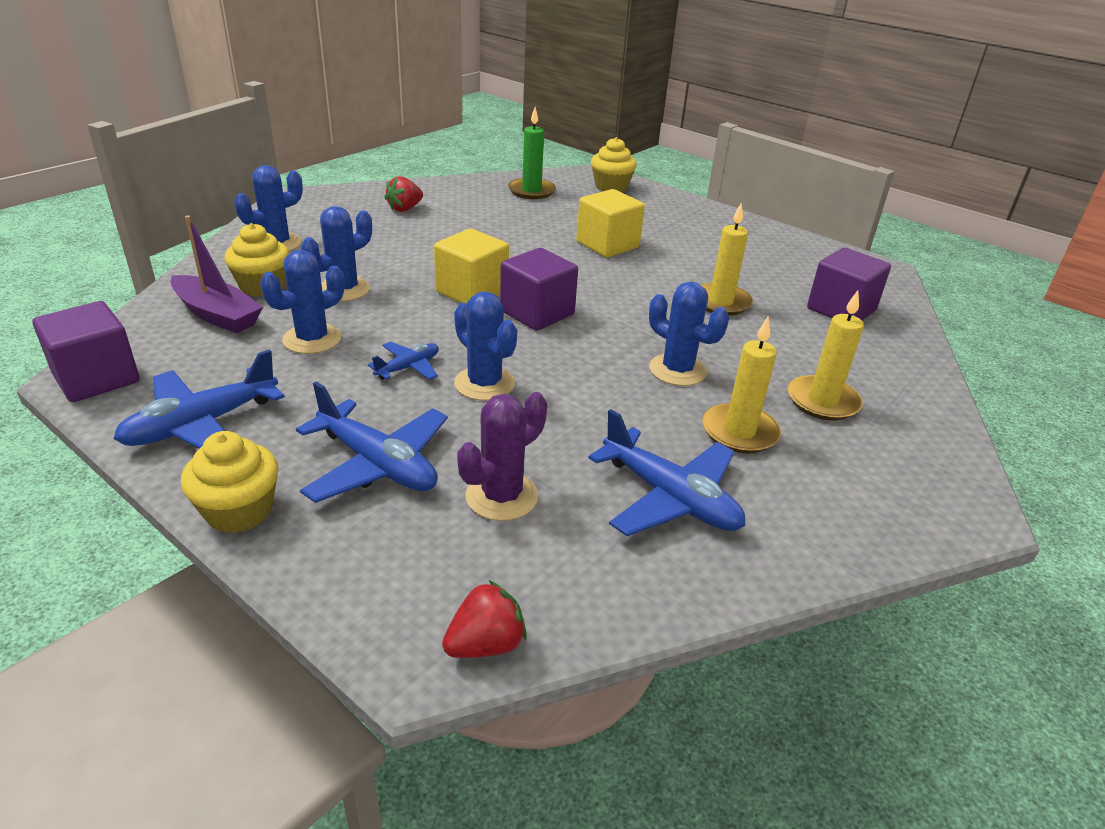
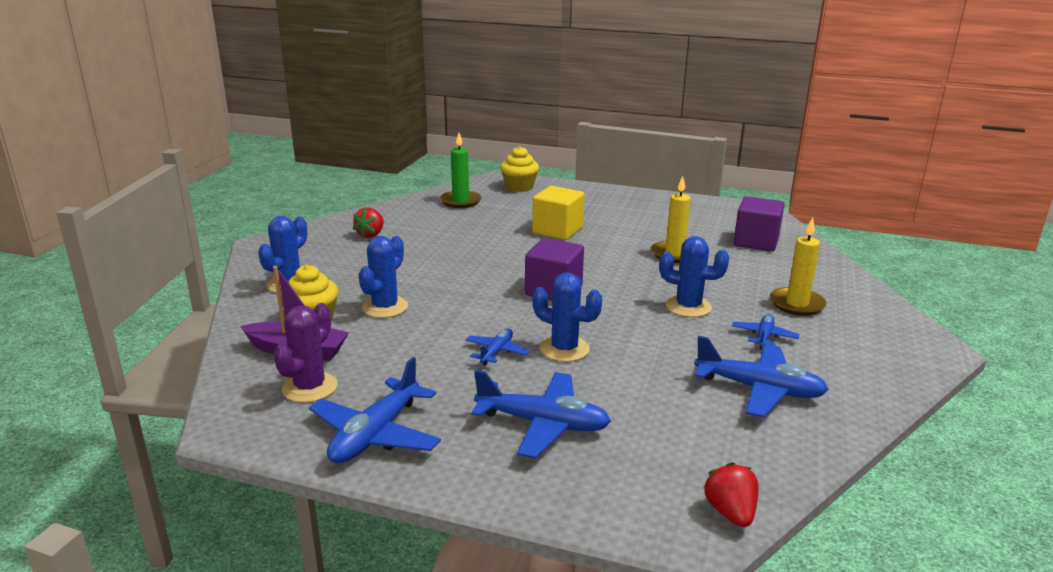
camera: 20 degrees left, 10 degrees down
(96, 378) = (244, 424): purple cube -> none
(239, 511) = (472, 484): yellow cupcake -> none
(312, 339) = (399, 350): blue cactus -> none
(472, 292) = (489, 286): yellow cube -> none
(485, 644) = (730, 512): red strawberry -> red strawberry turned 45 degrees counterclockwise
(501, 496) = (651, 420): purple cactus -> purple cactus (310, 387)
(739, 432) = (764, 337): yellow candle -> blue plane

